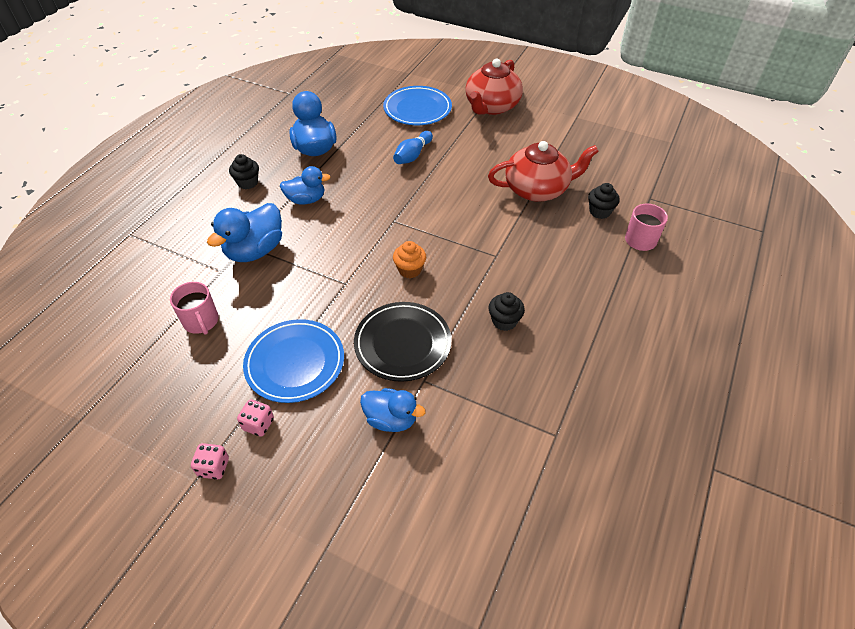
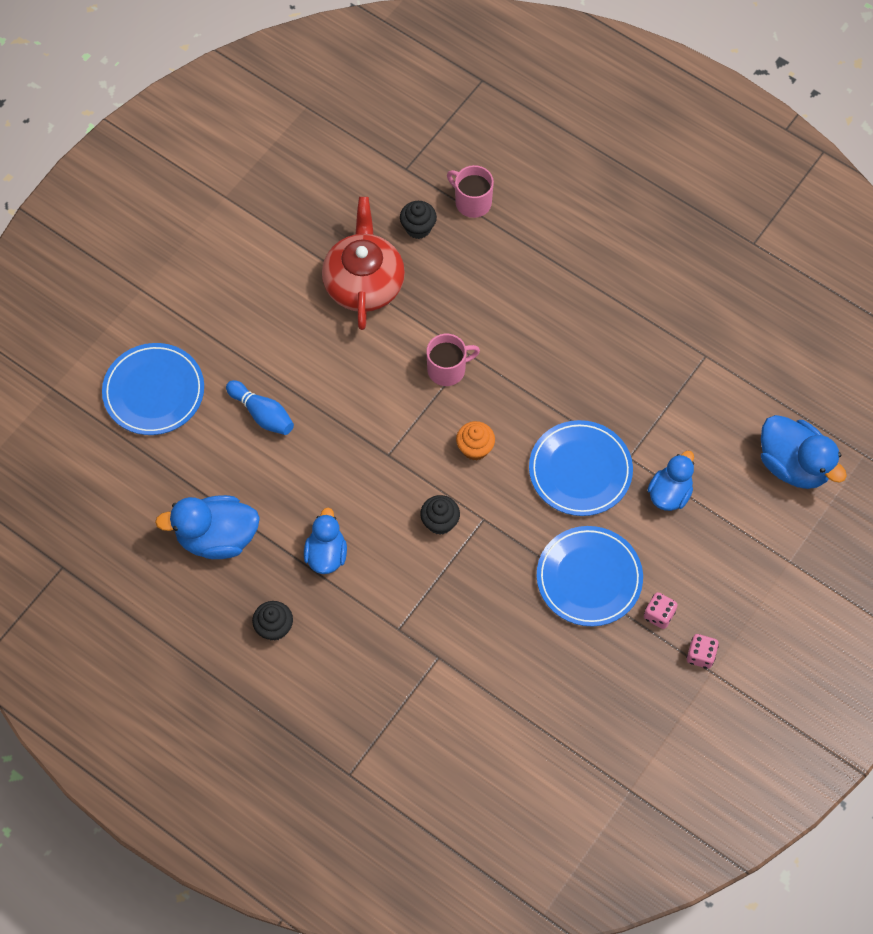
camera: 80 degrees left, 15 degrees up
(201, 321) = (515, 676): pink mug -> pink mug (447, 369)
(255, 250) = (410, 618): blue duck -> blue duck (793, 465)
(402, 344) = (580, 470): black plate -> blue plate
(491, 106) = (173, 294): red teapot -> none
(504, 321) = (566, 368): black cupcake -> black cupcake (440, 522)

